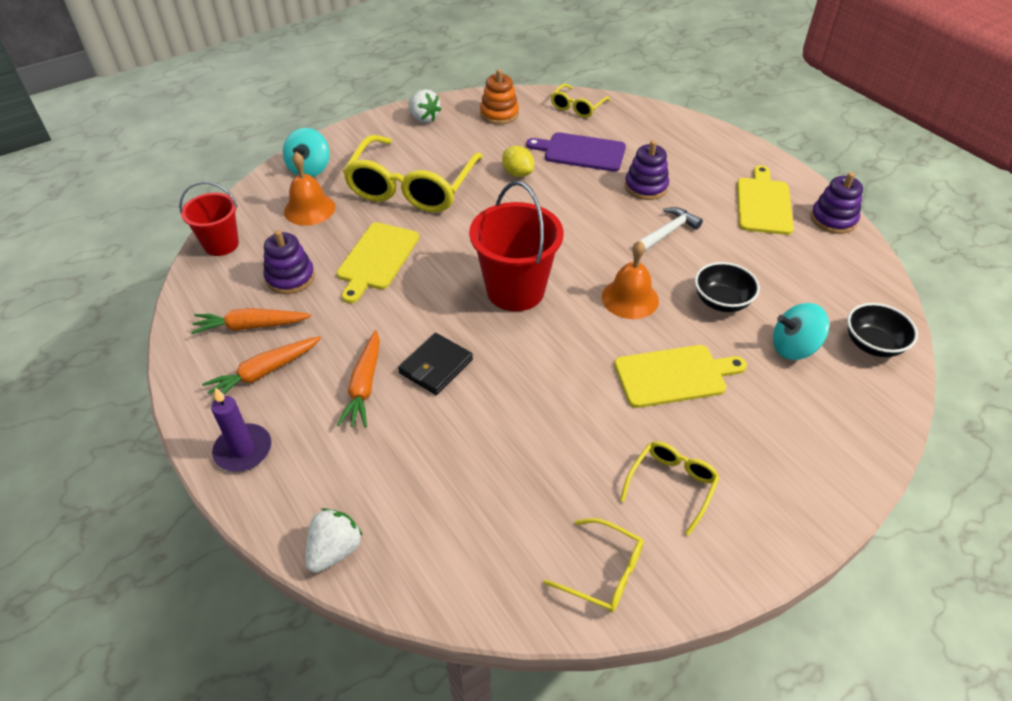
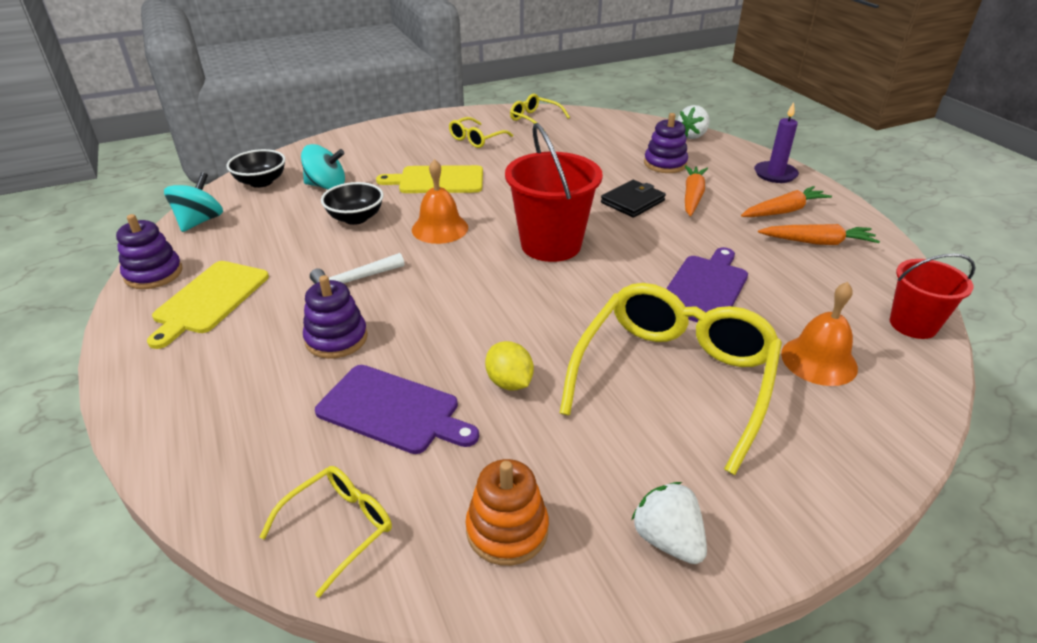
camera: 170 degrees left, 10 degrees down
(290, 277) = (800, 279): purple stacking toy -> purple stacking toy (665, 164)
(310, 169) = (854, 433): turquoise spinning top -> turquoise spinning top (200, 221)
(377, 259) = (704, 288): yellow cutting board -> purple cutting board

